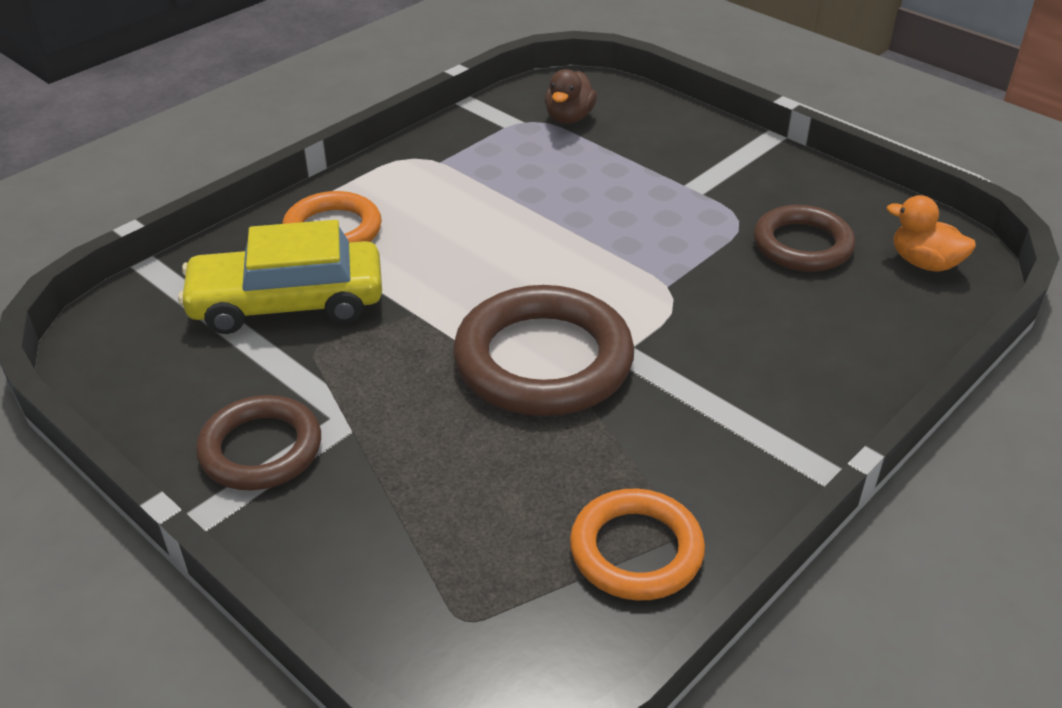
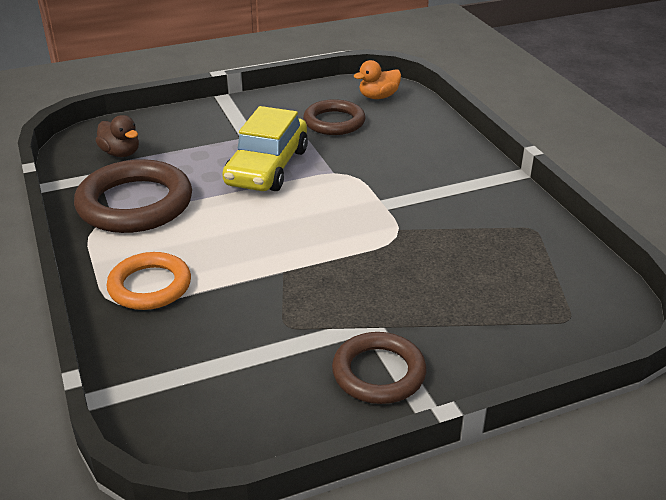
camera: 65 degrees left, 5 degrees down
(287, 303) = (221, 327): yellow car -> yellow car (267, 167)
(543, 360) = (370, 233): brown ring -> brown ring (135, 204)
(636, 550) = (542, 246): orange ring -> none

